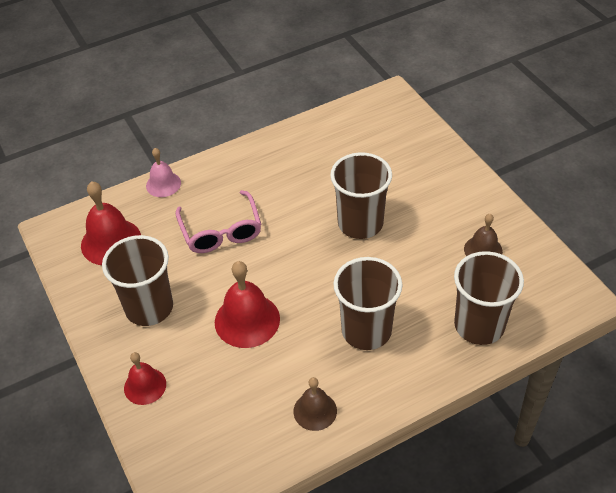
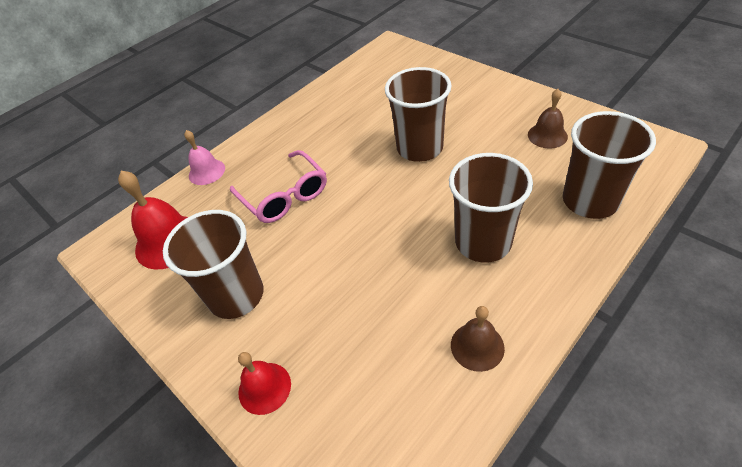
camera: 15 degrees left, 0 degrees up
(247, 320) = (352, 273): red bell -> none

